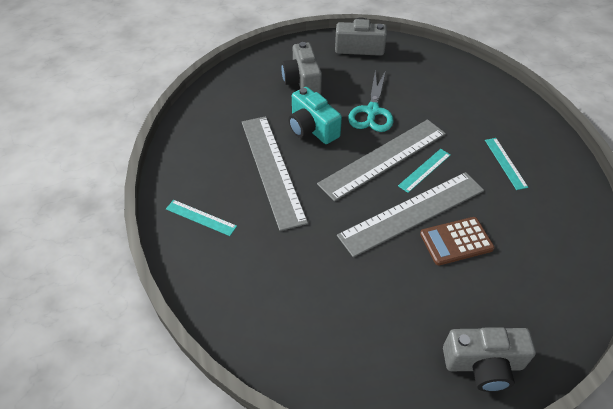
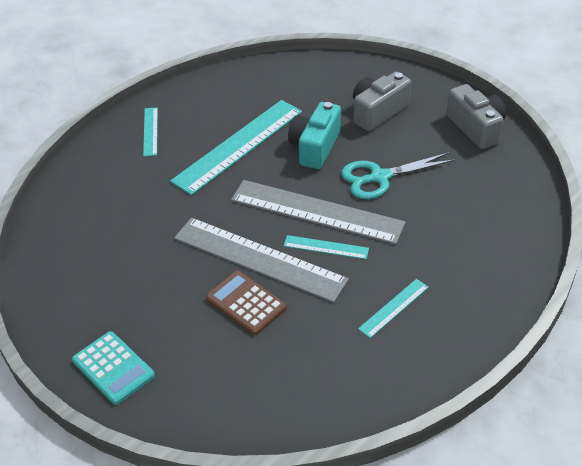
camera: 60 degrees right, 5 degrees down
(272, 169) = (238, 145): grey ruler -> turquoise ruler
(483, 364) = (113, 368): grey camera -> turquoise calculator

